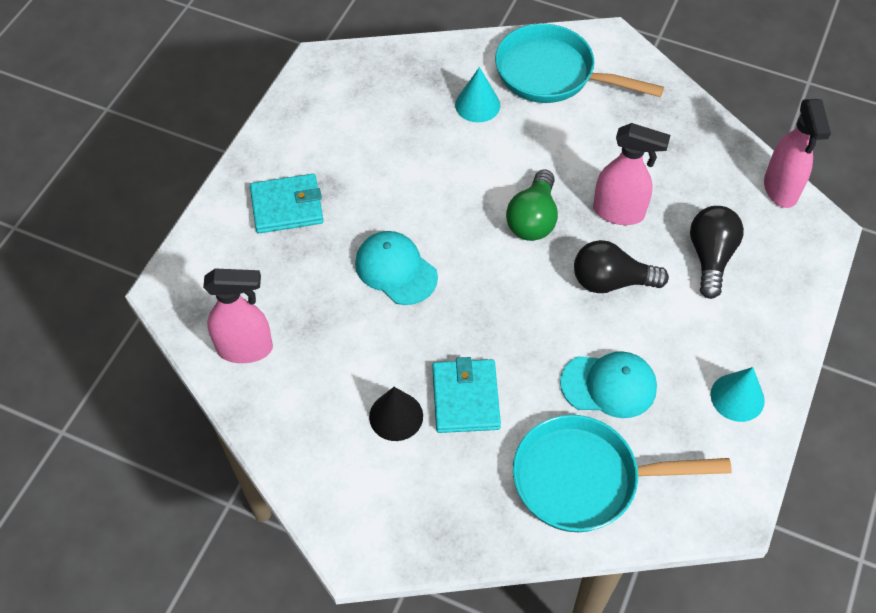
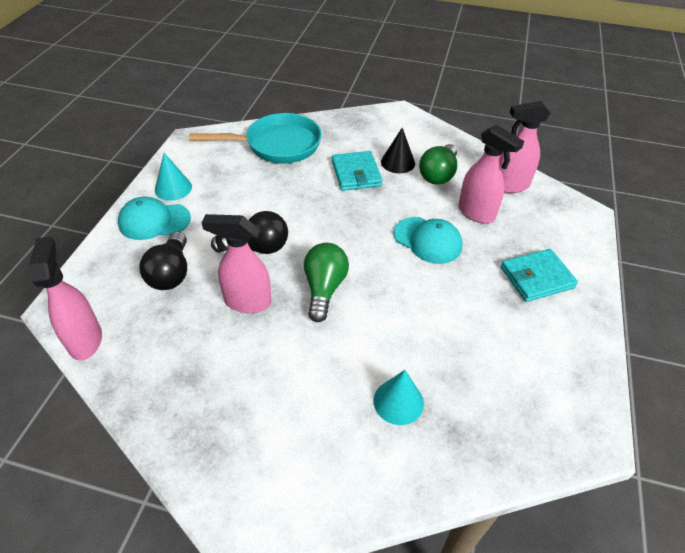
camera: 170 degrees right, 10 degrees down
(316, 304) = (476, 213): none -> pink spray bottle
(342, 383) = (438, 174): none -> green light bulb
(552, 74) = (319, 457): turquoise pan -> none
(609, 385) = (261, 187): turquoise cap -> turquoise cap (154, 221)

